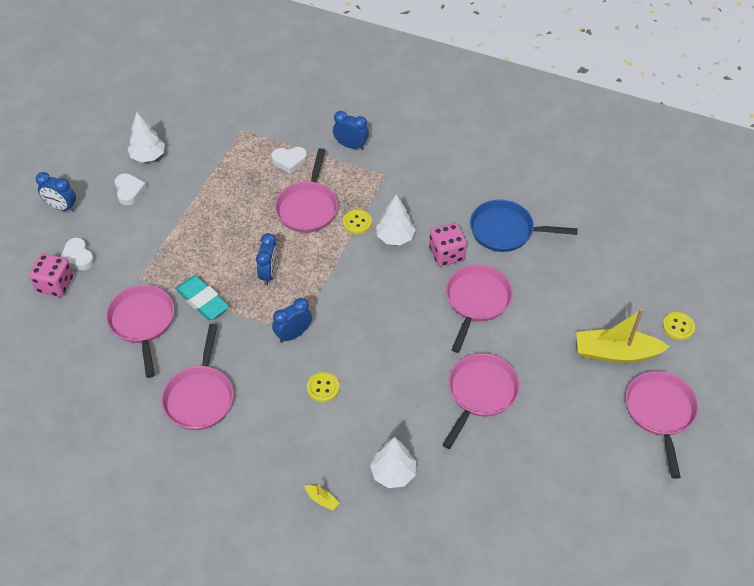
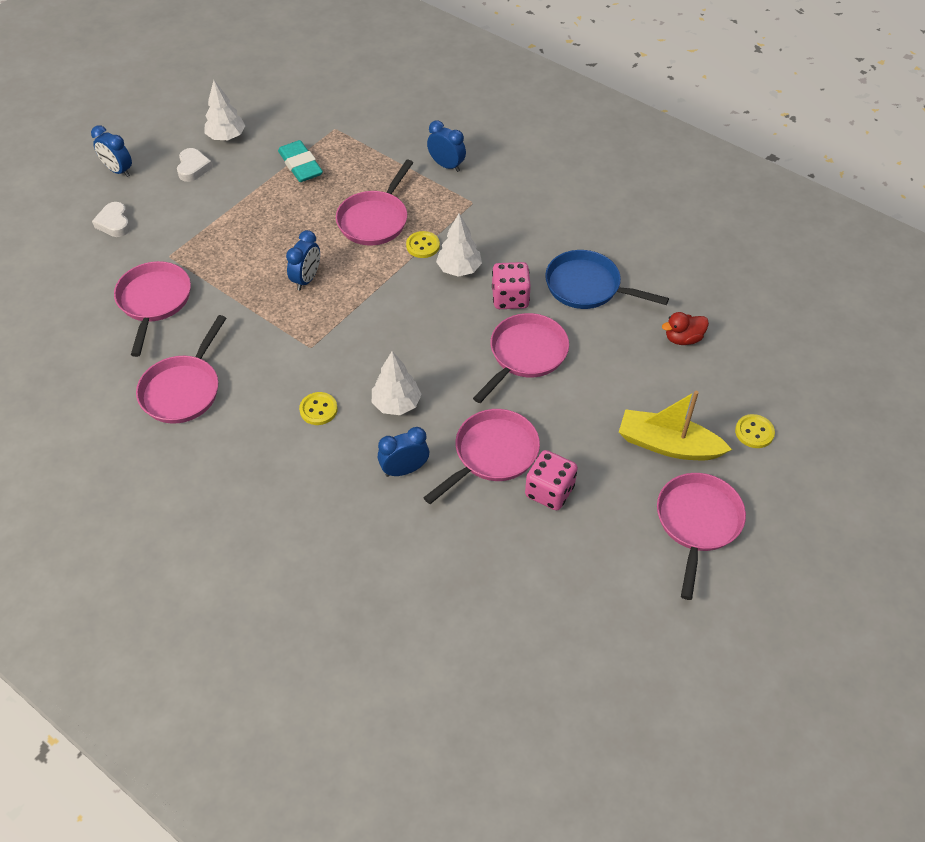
camera: 15 degrees right, 0 degrees up
(55, 284) = (81, 245): pink dice -> pink dice (549, 491)
(202, 300) = (225, 292): turquoise eraser -> turquoise eraser (300, 165)
(289, 161) = (373, 169): white heart -> none
(293, 334) = (308, 347): blue clock -> blue clock (404, 470)
(322, 500) = (271, 527): yellow boat -> none
(393, 473) = (361, 517): white tree -> white tree (396, 404)
(597, 259) = (683, 338): none -> red duck

